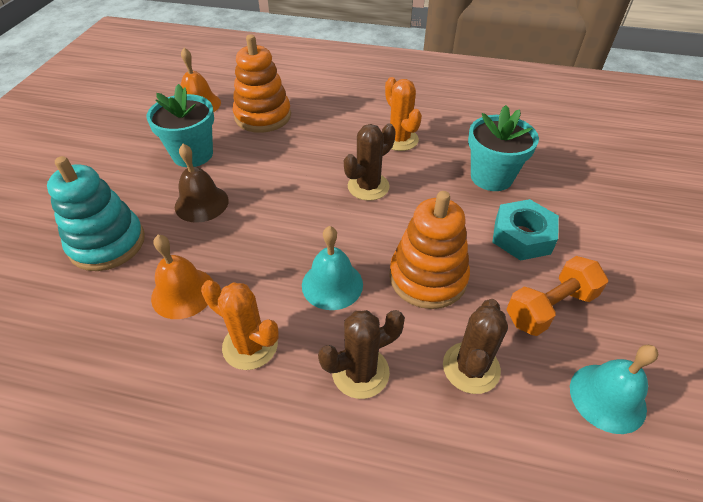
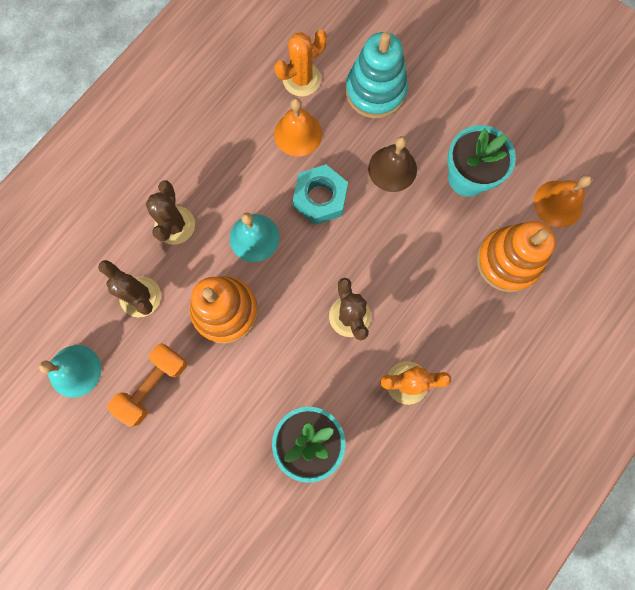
camera: 115 degrees right, 30 degrees up
(250, 345) = (230, 165): orange cactus -> orange cactus (301, 79)
(522, 236) = (227, 415): turquoise nut -> turquoise nut (320, 198)
(550, 307) = (153, 385): orange dumbbell -> orange dumbbell turned 45 degrees clockwise

